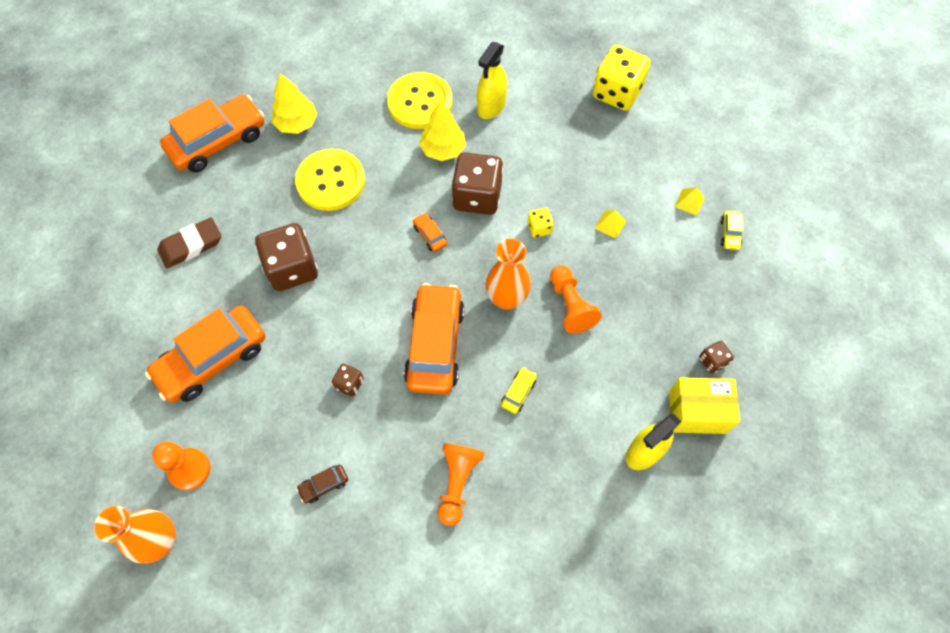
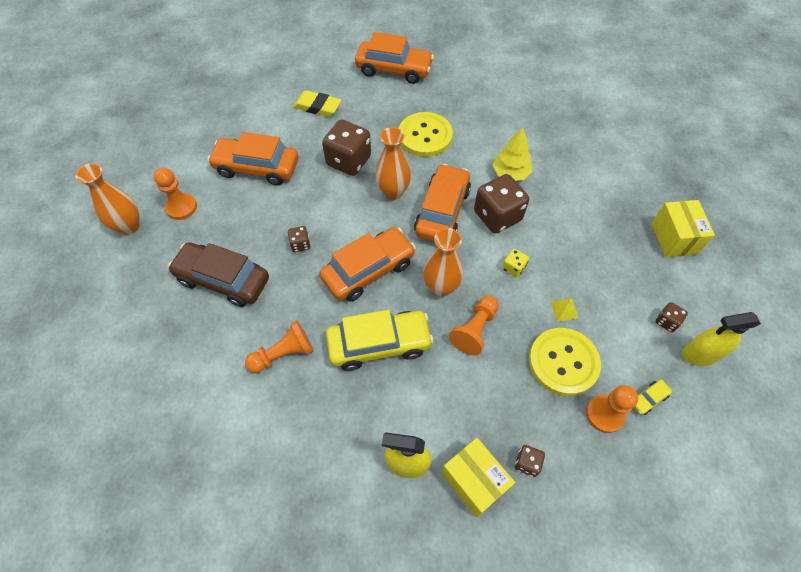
camera: 50 degrees right, 5 degrees down
(191, 245) = (317, 107): brown eraser -> yellow eraser
(296, 123) = (445, 93): yellow tree -> none
(324, 485) = (223, 280): brown car -> brown car, size x2.46
(368, 259) = (393, 192): none -> orange vase
(420, 102) = (529, 137): yellow button -> yellow button (563, 362)
(430, 235) = (442, 211): orange car -> orange car, size x2.46
(491, 107) = (572, 175): yellow spray bottle -> yellow spray bottle (700, 354)
(518, 392) = (379, 344): yellow car -> yellow car, size x2.46
(617, 93) = (673, 238): yellow dice -> yellow box
(681, 164) = (666, 322): none -> brown dice
(689, 202) = (642, 350): yellow pyramid -> none
(717, 274) = (604, 414): none -> orange pawn

